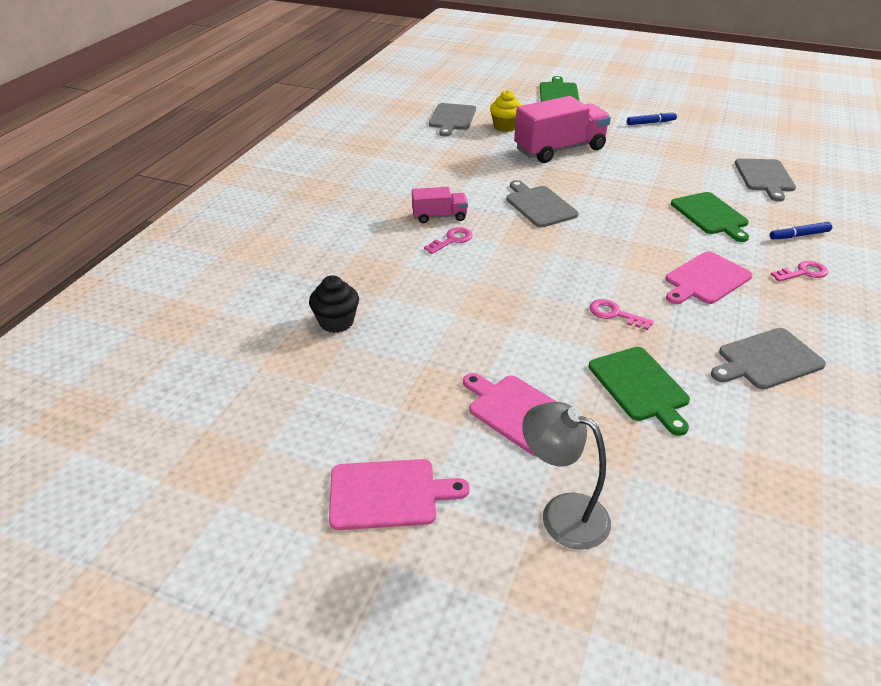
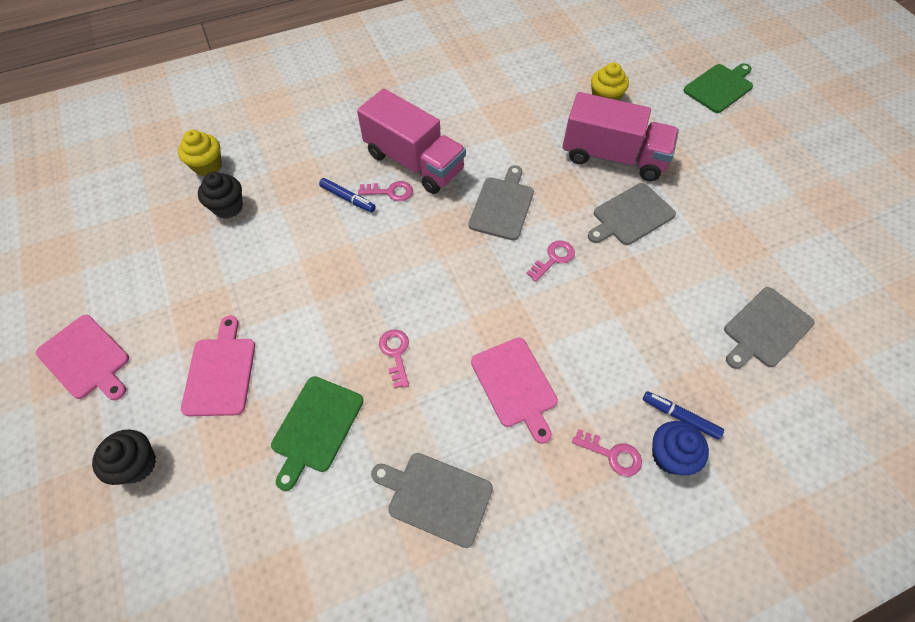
camera: 45 degrees right, 20 degrees up
(267, 310) = (207, 166): none -> yellow cupcake
(439, 216) = (414, 162): pink truck -> pink truck, size x1.94
(452, 118) = (573, 61): grey cutting board -> grey cutting board (631, 215)
(562, 514) = (137, 464): grey lamp -> black cupcake
(615, 211) = (553, 259): none -> pink key
(650, 123) = (756, 182): blue marker -> blue marker (347, 198)
(705, 279) = (515, 385): pink cutting board -> pink cutting board turned 120 degrees counterclockwise
(710, 215) = (632, 328): green cutting board -> none
(825, 254) = (670, 456): none -> blue cupcake

